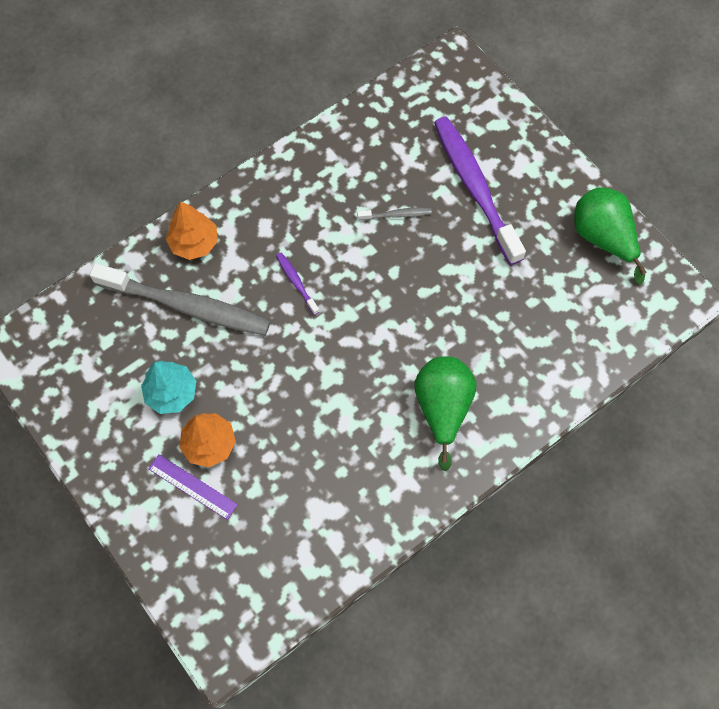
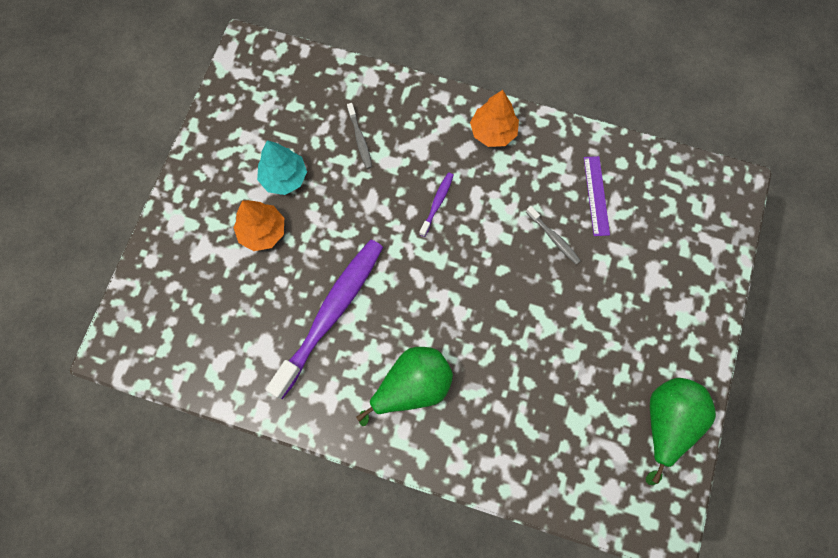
camera: 55 degrees right, 5 degrees up
(186, 306) = (360, 139): grey toothbrush -> grey toothbrush, size x0.42
(192, 486) = (222, 243): purple ruler -> purple ruler (596, 195)
(194, 243) = (414, 109): orange tree -> orange tree (493, 132)
(475, 188) = (628, 284): purple toothbrush -> purple toothbrush (331, 314)

